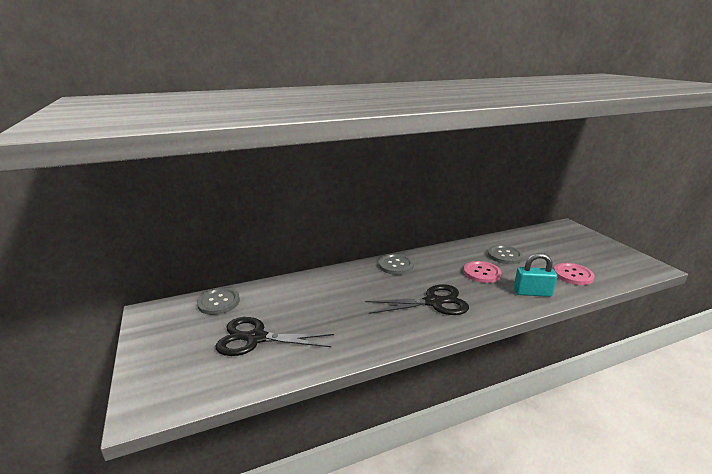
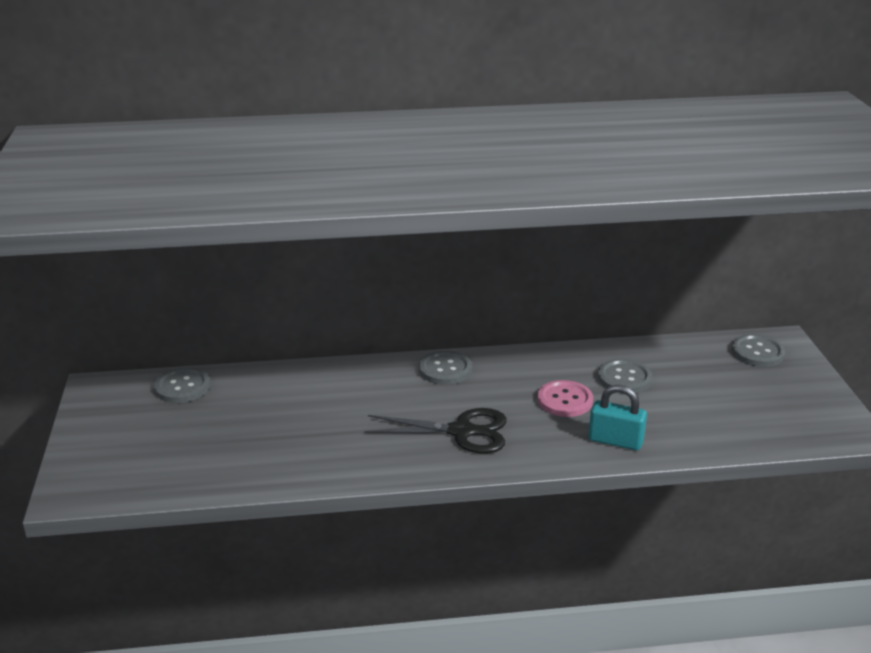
camera: 15 degrees right, 5 degrees up
(256, 338) = (211, 440): black scissors -> none
(561, 233) = (757, 352): none -> grey button
(573, 275) = (704, 425): pink button -> none

